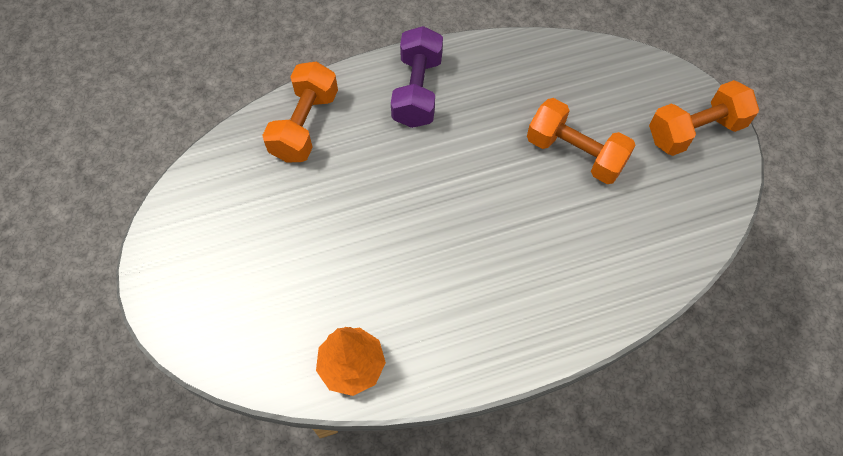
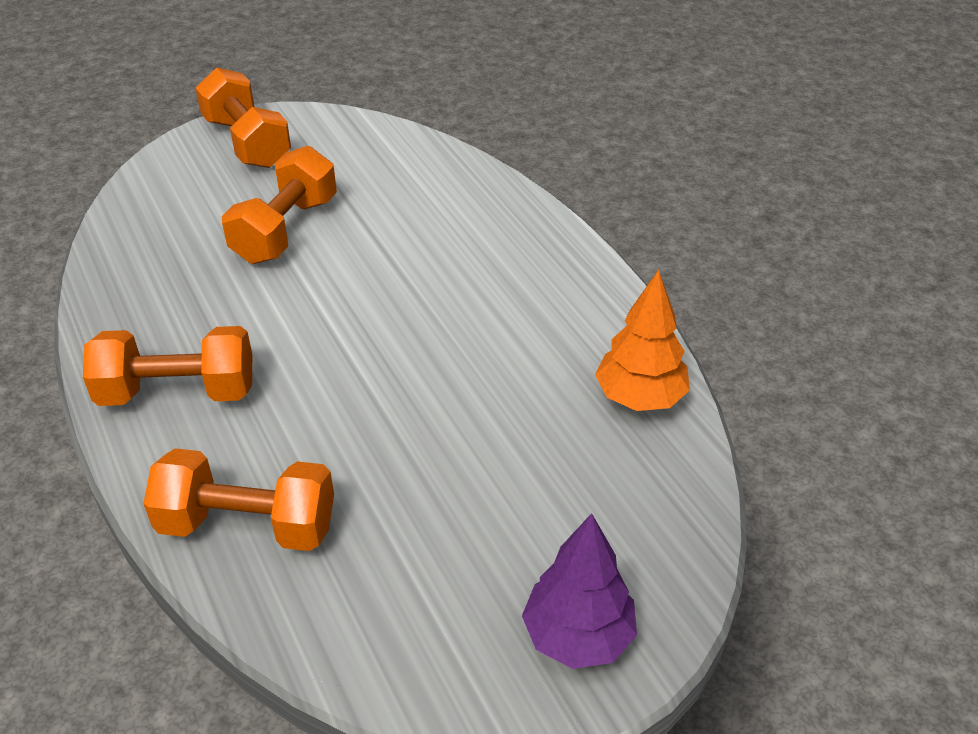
camera: 100 degrees left, 20 degrees down
(180, 282) = (578, 636): none -> purple tree
(417, 90) = (178, 392): purple dumbbell -> orange dumbbell

